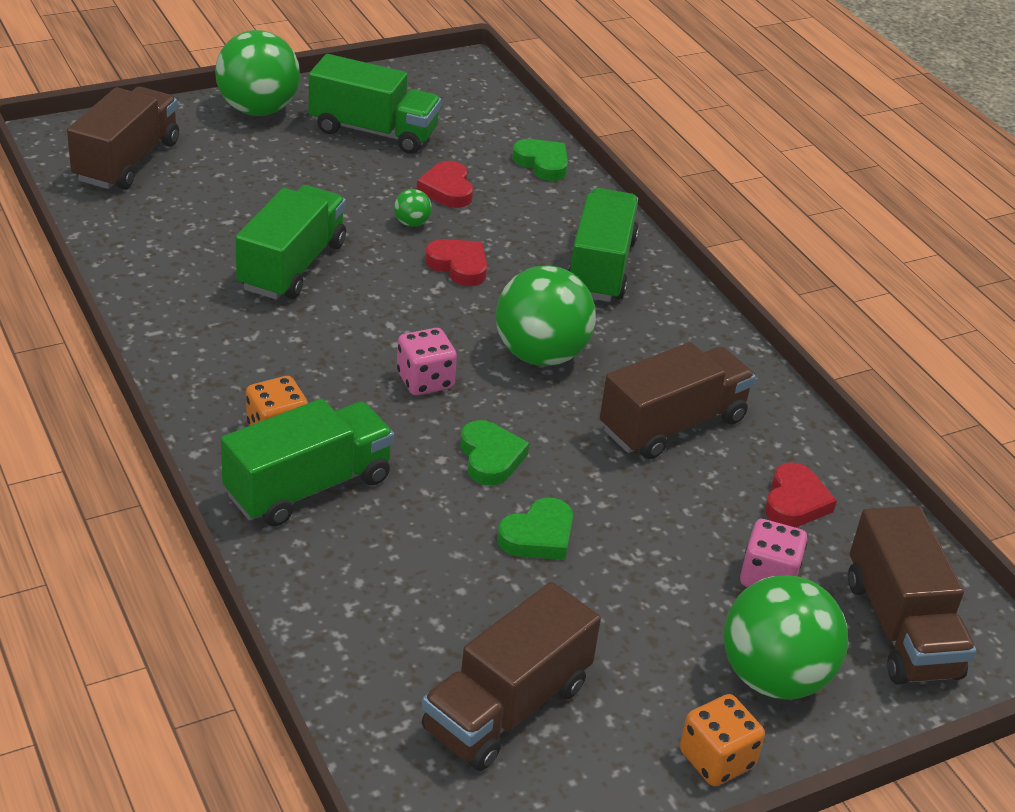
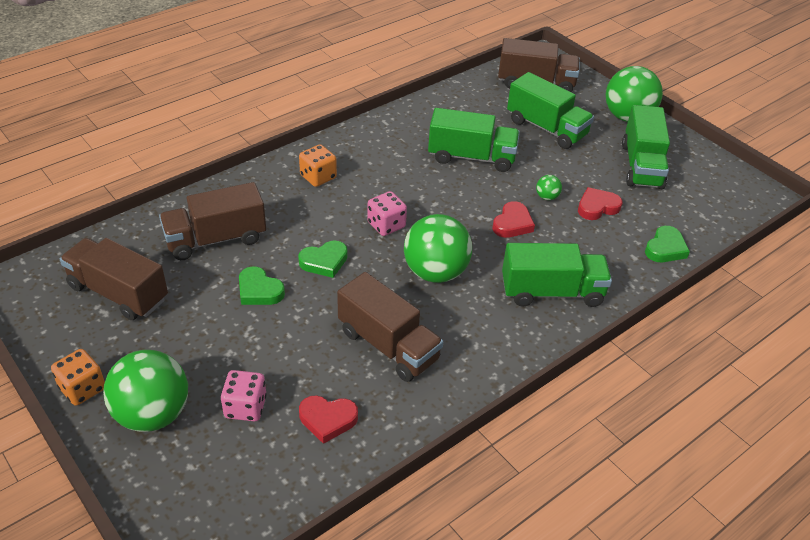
camera: 80 degrees right, 5 degrees up
(308, 487) = (276, 195): green truck -> green truck (546, 128)
(900, 627) = (209, 487): brown truck -> brown truck (216, 239)

